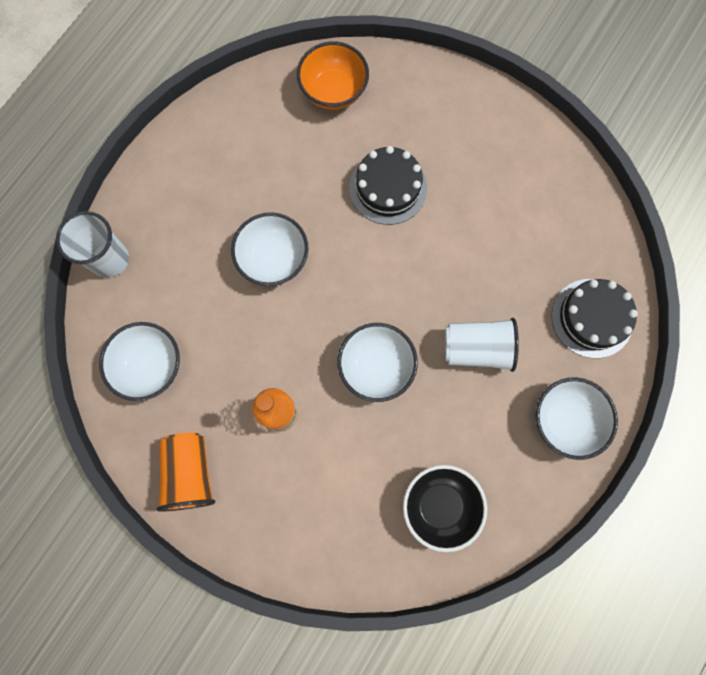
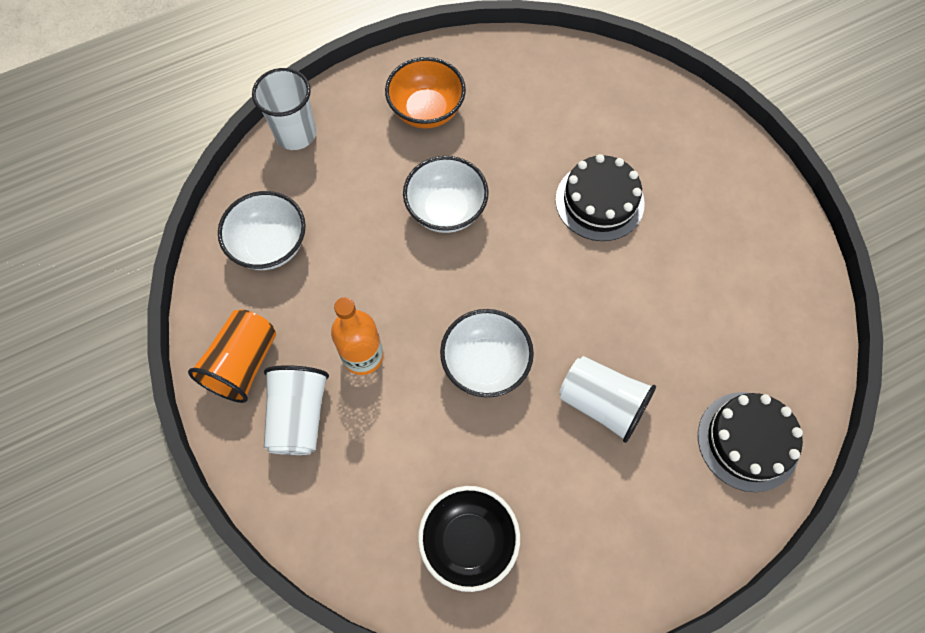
camera: 30 degrees right, 10 degrees down
(260, 488) = (299, 416): none -> white cup
(333, 91) = (597, 89): orange bowl -> orange bowl (426, 111)
(565, 420) = (657, 531): white bowl -> none

